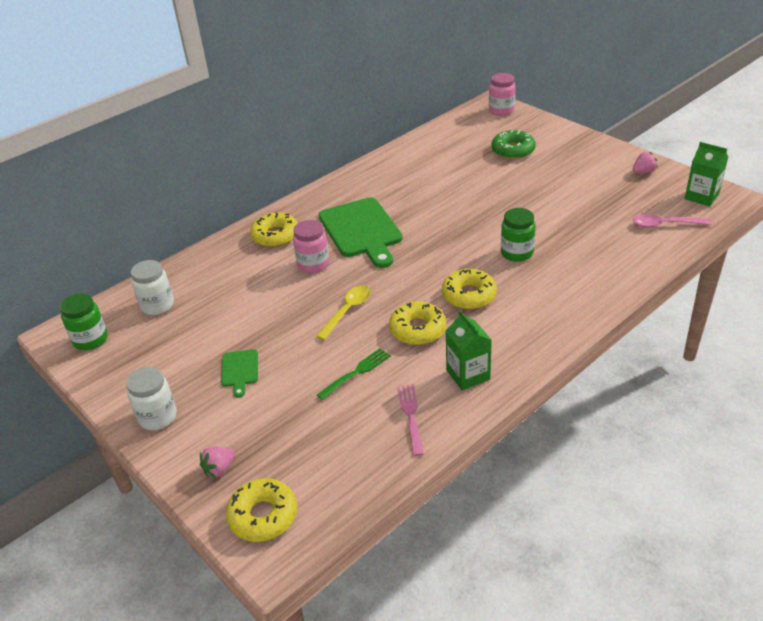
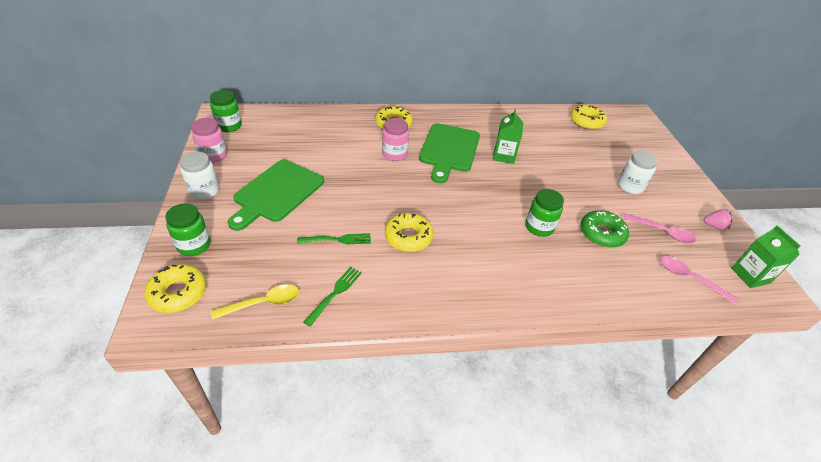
camera: 30 degrees right, 5 degrees up
(157, 305) = (283, 127): white jar -> white jar (630, 186)
(219, 469) = (194, 245): pink strawberry -> green jar
(240, 370) = (277, 193): green cutting board -> green cutting board, size x2.15
(347, 311) = (379, 196): yellow spoon -> yellow spoon (263, 303)
(411, 416) = (335, 293): pink fork -> green fork
(468, 375) = (404, 292): green carton -> green carton (504, 156)
(469, 295) = (470, 236): yellow donut -> yellow donut (586, 122)
(501, 111) = (639, 122): pink jar -> pink jar (213, 155)
(513, 150) = (618, 154): green donut -> green donut (602, 233)
(611, 199) = (662, 232): none -> pink spoon

